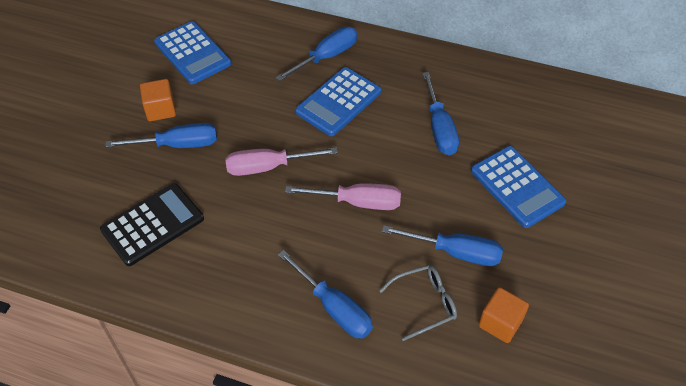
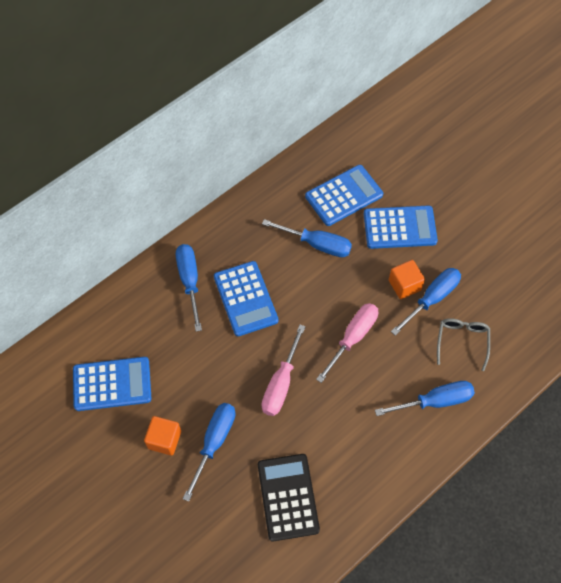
camera: 60 degrees left, 10 degrees up
(500, 323) = (500, 304): orange cube -> orange cube (404, 285)
(513, 125) = (344, 196): none -> blue calculator

